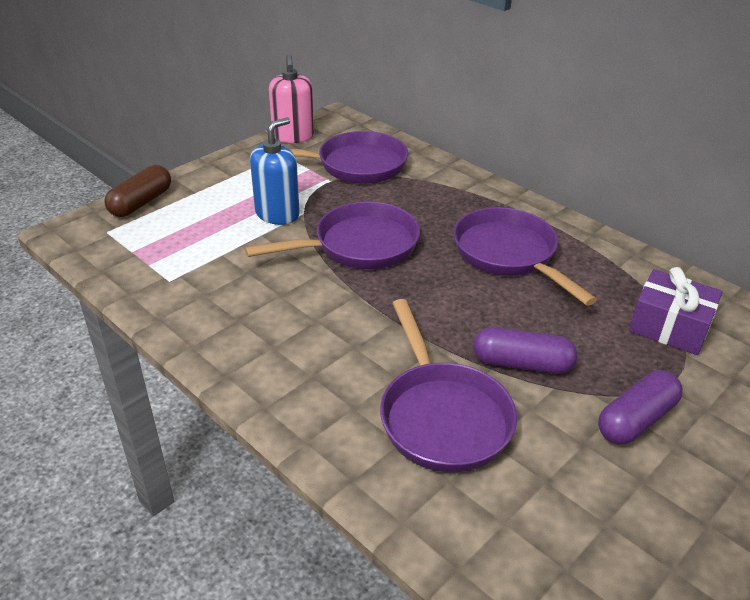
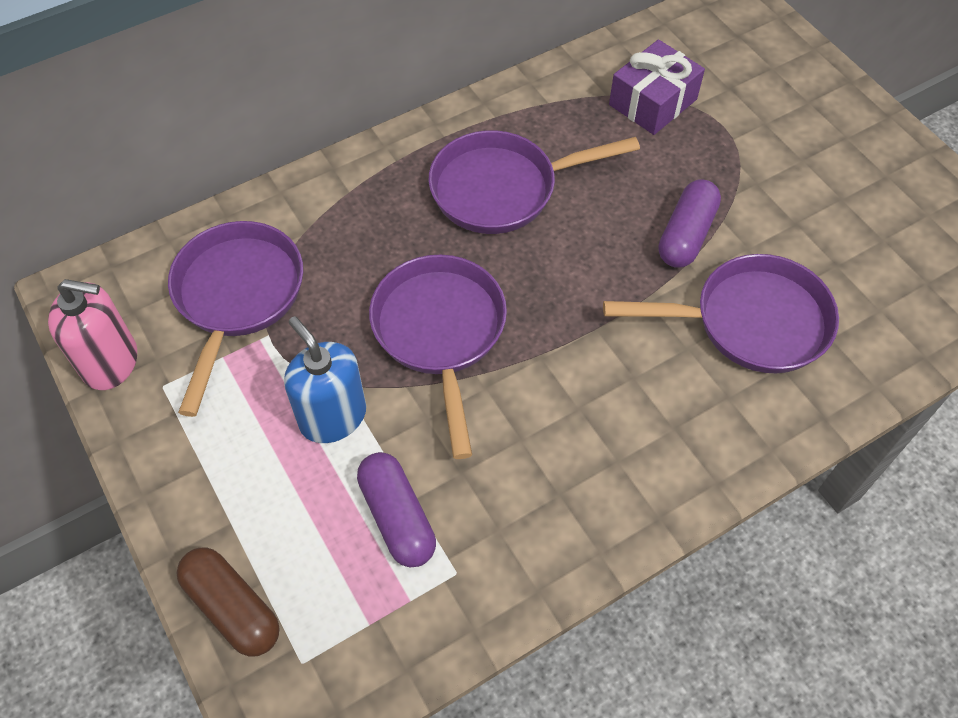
camera: 75 degrees left, 20 degrees up
(636, 420) = (772, 176): purple capsule -> purple capsule (397, 517)

